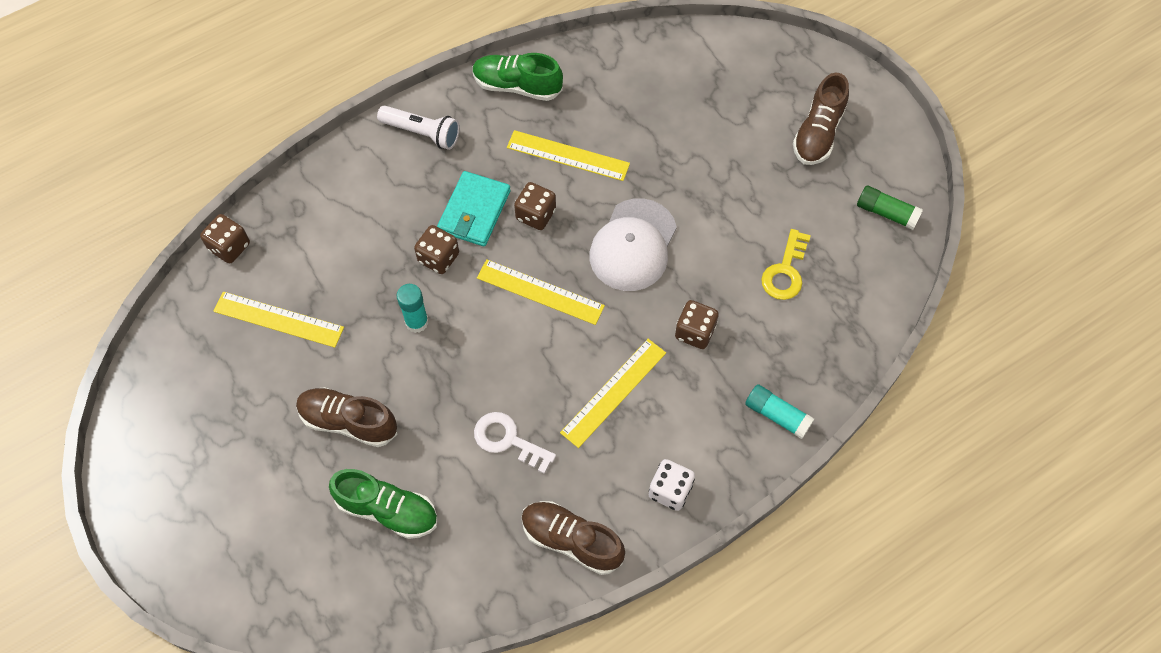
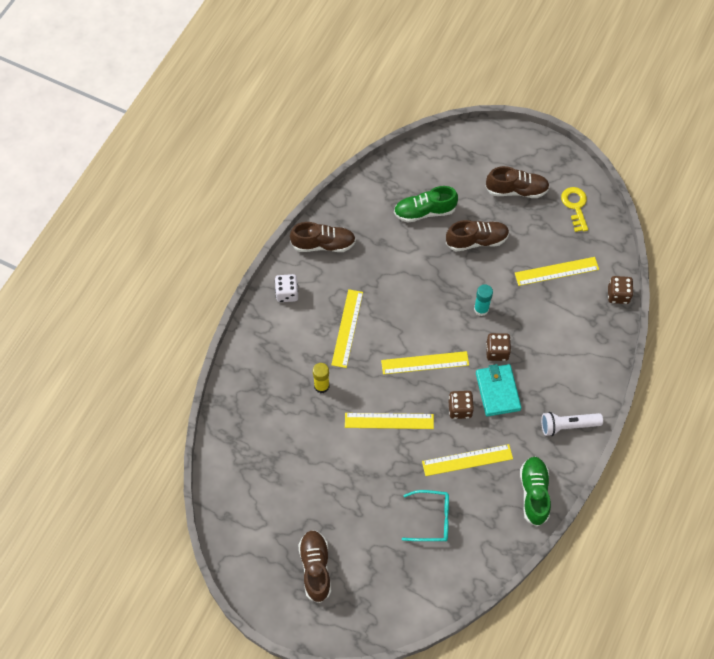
camera: 150 degrees right, 0 degrees up
(231, 469) = (516, 190): none -> brown shoe
(508, 440) = (388, 274): white key -> none
(517, 86) = (534, 493): green shoe -> green shoe turned 75 degrees counterclockwise
(633, 245) = (389, 421): white cap -> yellow ruler
(651, 117) = (432, 519): none -> turquoise glasses
(695, 332) = (321, 386): brown dice -> yellow glue stick
(777, 415) = (250, 362): turquoise glue stick -> none
(785, 271) = (288, 453): yellow key -> yellow key (575, 206)
(886, 213) = (243, 530): green glue stick -> none

